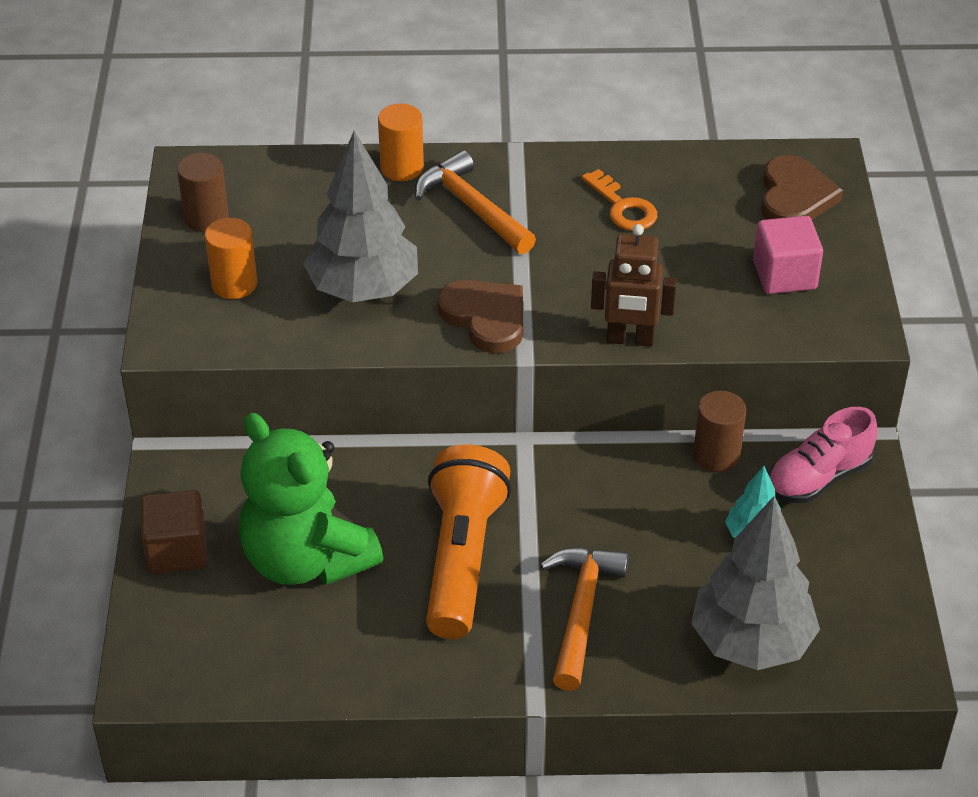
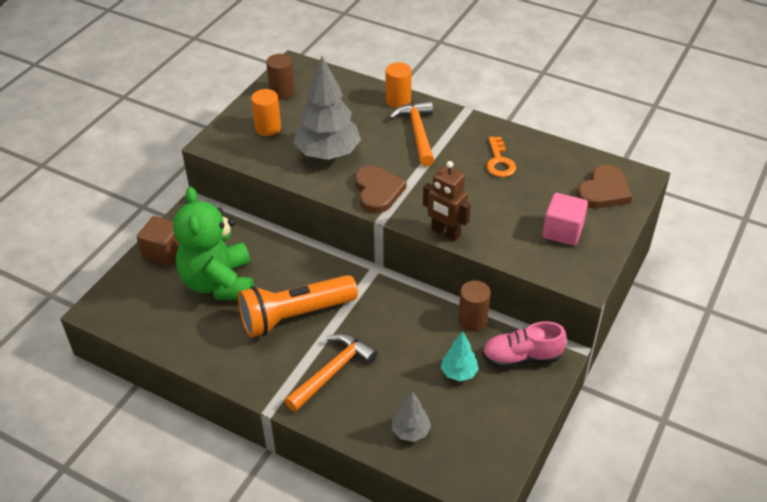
camera: 30 degrees right, 0 degrees up
(462, 558) = (294, 316): orange flashlight -> orange flashlight turned 150 degrees counterclockwise
(751, 642) = (410, 431): grey tree -> grey tree, size x0.49

